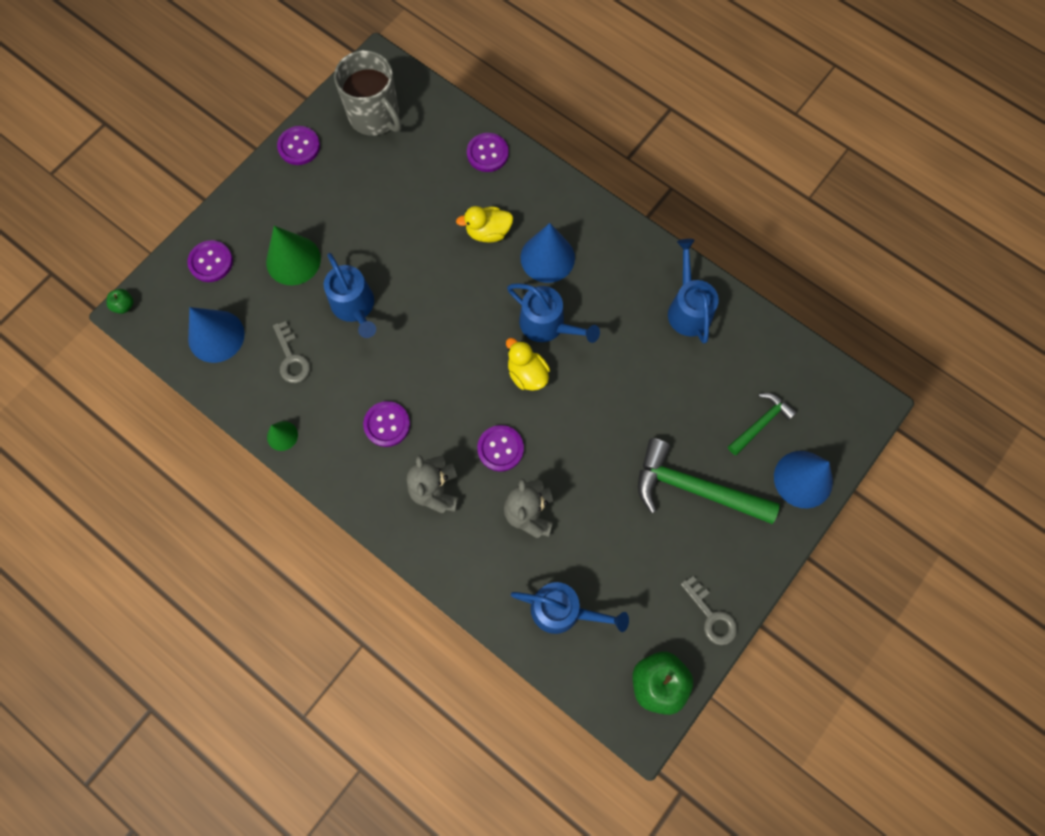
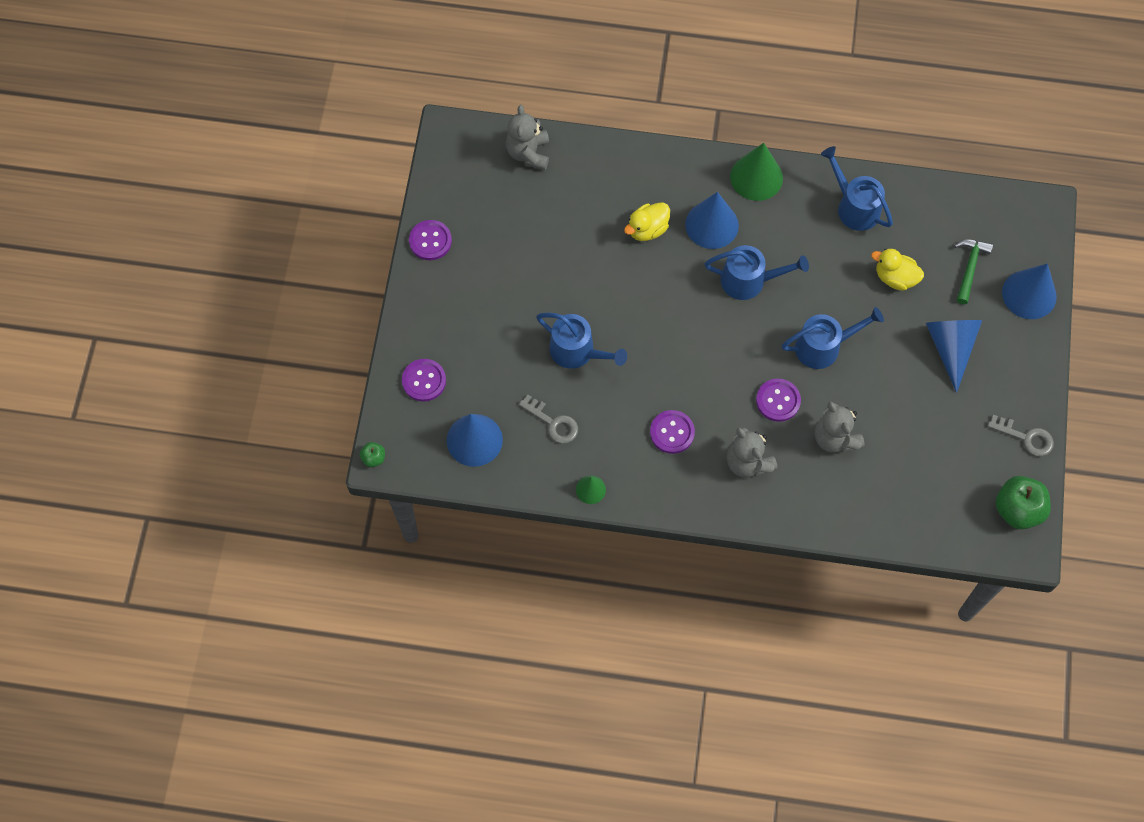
camera: 30 degrees left, 5 degrees down
(293, 260) = (495, 341): green cone -> green cone (756, 177)
(375, 116) = (479, 180): grey mug -> none
(431, 114) = (528, 153): none -> grey teddy bear
(487, 153) = (601, 162): purple button -> none
(527, 374) = (759, 329): yellow duck -> yellow duck (895, 278)
(562, 610) = (910, 497): blue watering can -> blue watering can (823, 347)
(693, 488) = (950, 347): green hammer -> blue cone

